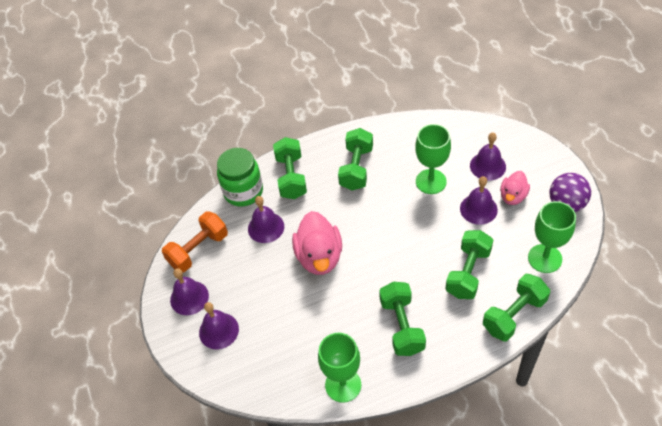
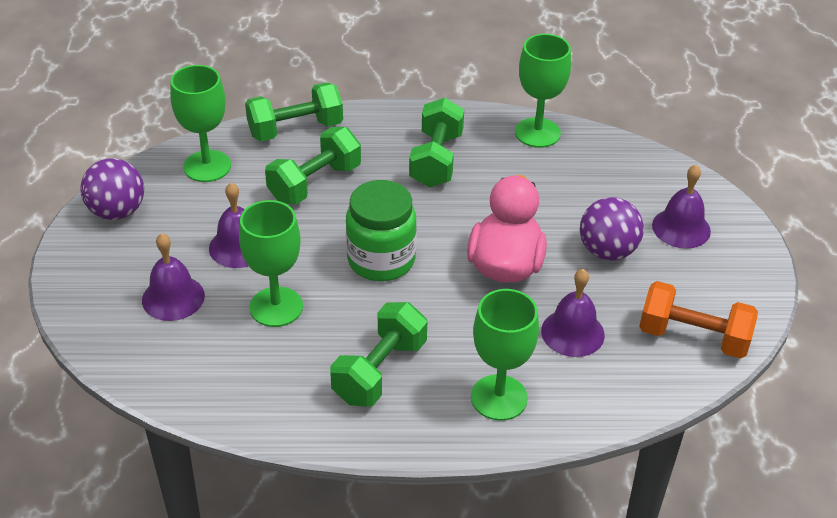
camera: 165 degrees left, 10 degrees down
(189, 297) = (718, 278): purple bell -> none
(198, 250) = (693, 337): orange dumbbell -> orange dumbbell turned 45 degrees clockwise
(243, 192) = (593, 403): green jar -> green jar (381, 260)
(261, 292) = (607, 251): none -> purple ball
(291, 177) = (499, 398): green dumbbell -> green goblet
(513, 196) = (177, 245): pink duck -> none

